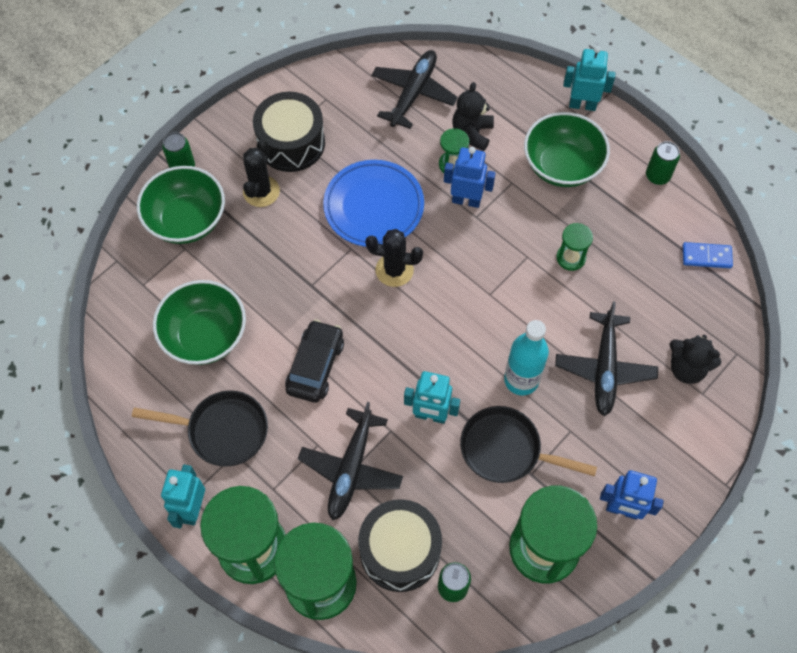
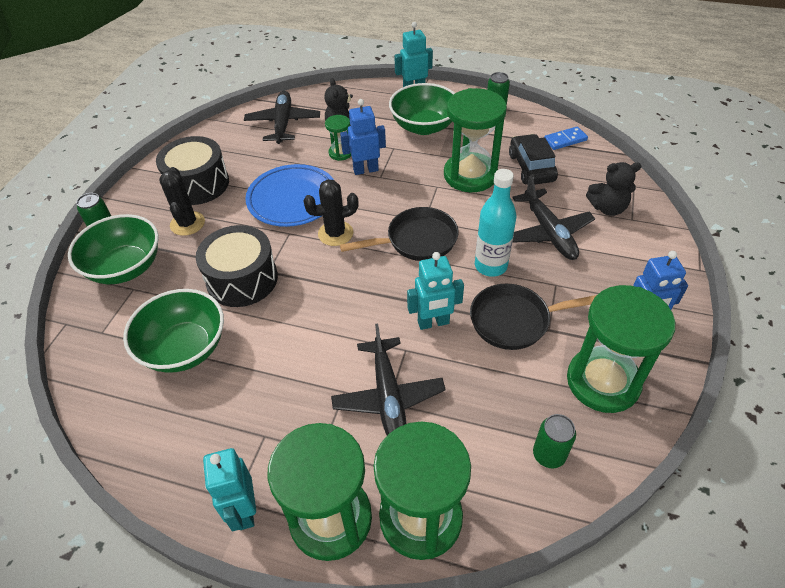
camera: 25 degrees left, 15 degrees down
(222, 431) = (241, 421): black pan -> black pan (417, 240)
(315, 366) = (306, 329): black car -> black car (531, 167)
(400, 551) = (479, 447): black drum -> black drum (242, 279)
(571, 258) = (470, 175): green hourglass -> green hourglass, size x2.11

